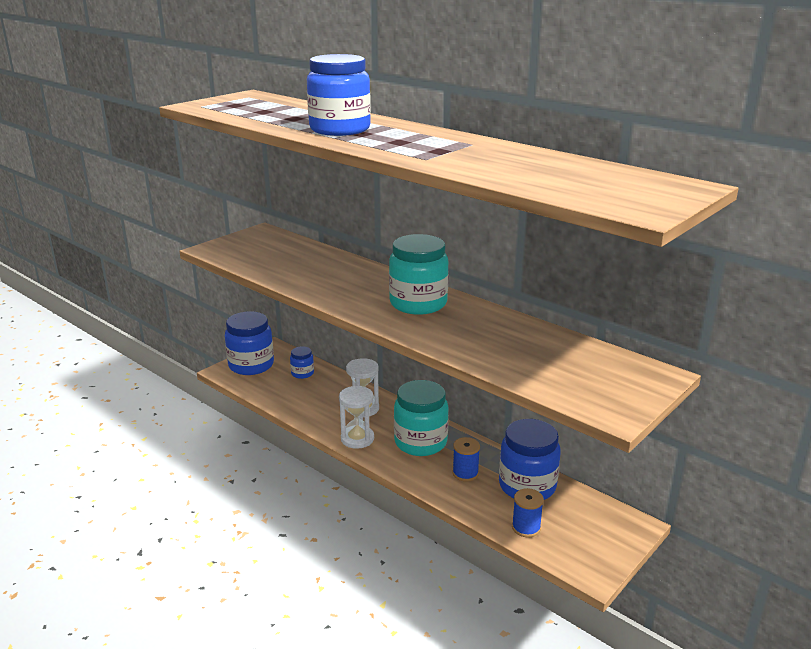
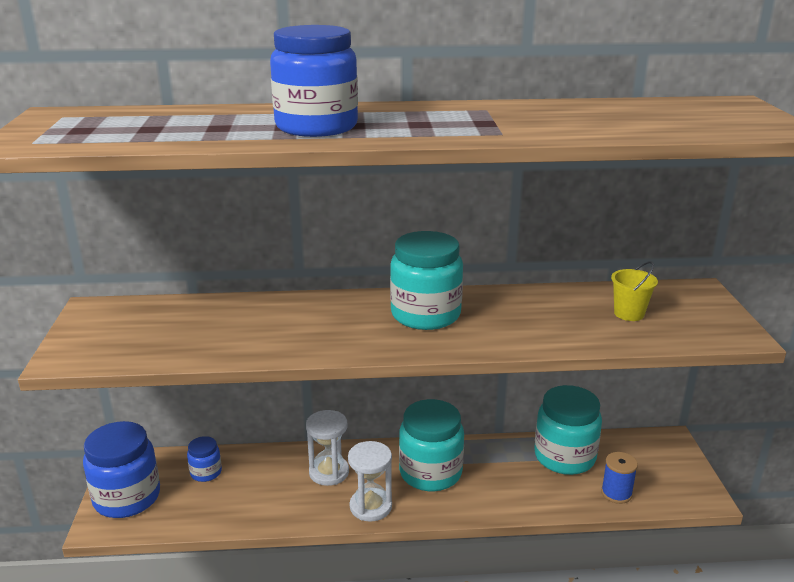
camera: 45 degrees left, 0 degrees up
(465, 473) = (507, 477): blue spool -> none
(527, 486) = (564, 457): blue jar -> turquoise jar
(558, 362) = (629, 314): none -> yellow bucket

